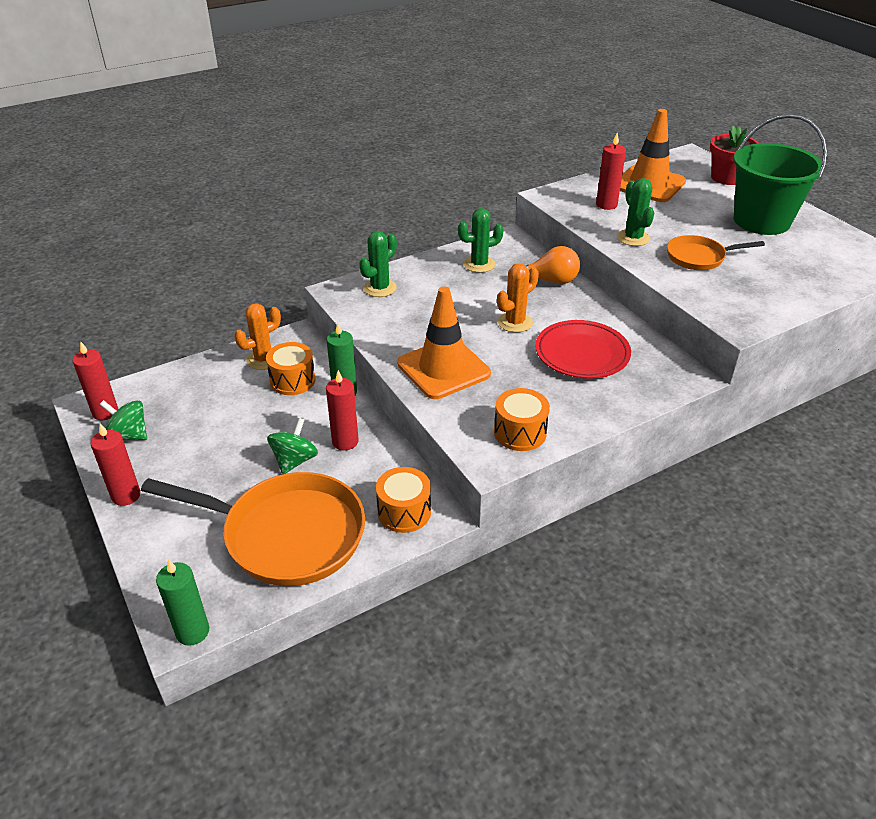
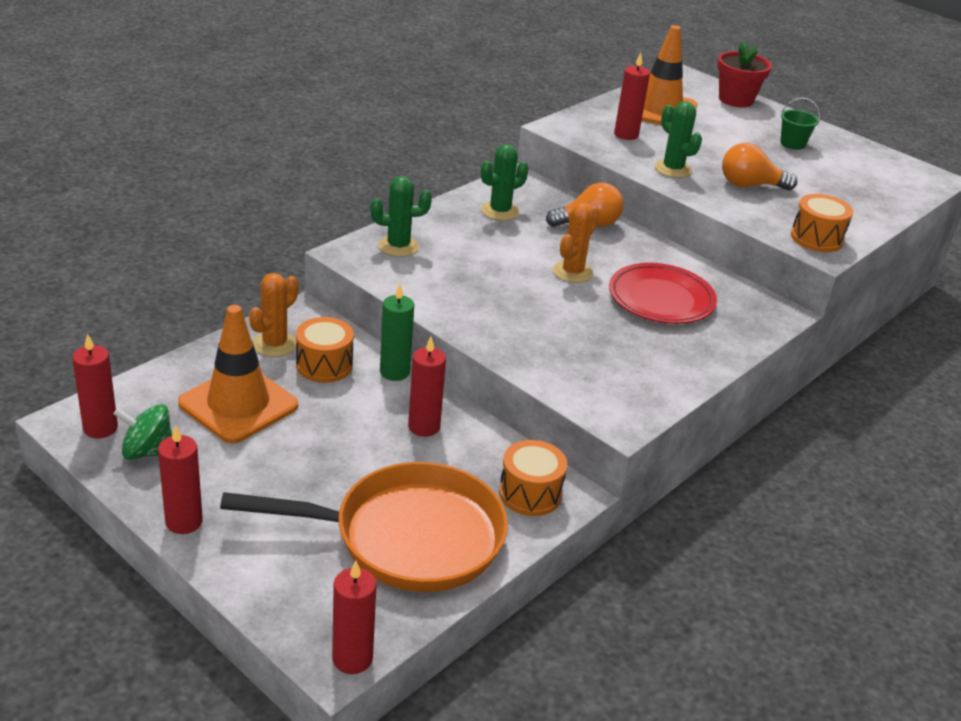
camera: 20 degrees left, 5 degrees down
(192, 632) = (352, 658): green candle -> red candle
(294, 460) = (374, 455): green spinning top -> none
(380, 288) = (398, 246): green cactus -> green cactus turned 60 degrees clockwise
(443, 368) = (519, 329): orange traffic cone -> orange traffic cone (238, 404)
(520, 432) = (637, 388): orange drum -> orange drum (816, 238)
(699, 257) = (750, 185): orange pan -> orange light bulb
(761, 221) = (792, 144): green bucket -> green bucket, size x0.41

